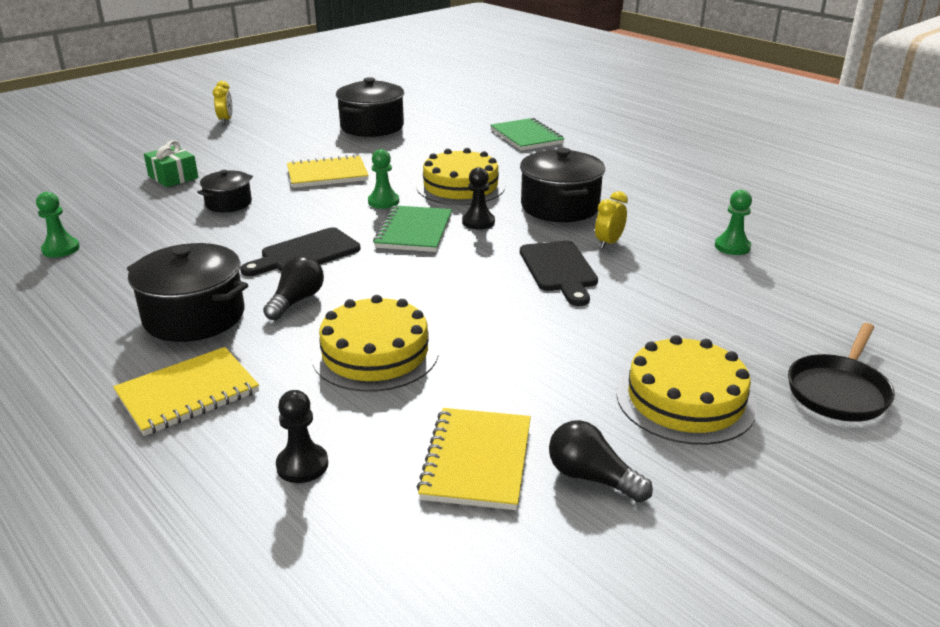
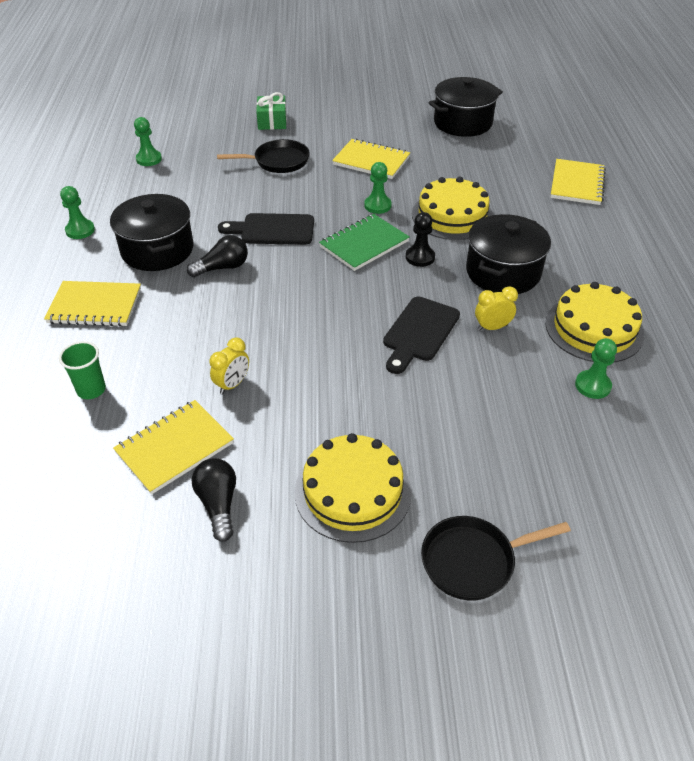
camera: 40 degrees right, 15 degrees up
(59, 339) = (80, 230): none -> green pawn
(225, 120) = (365, 76): yellow clock -> yellow clock (232, 384)
(228, 203) = (278, 161): black pot -> black pan
(302, 465) = (91, 390): black pawn -> green cup
(375, 353) = (216, 335): yellow cake -> yellow cake (594, 328)
(526, 137) = (577, 184): green notebook -> yellow notebook

